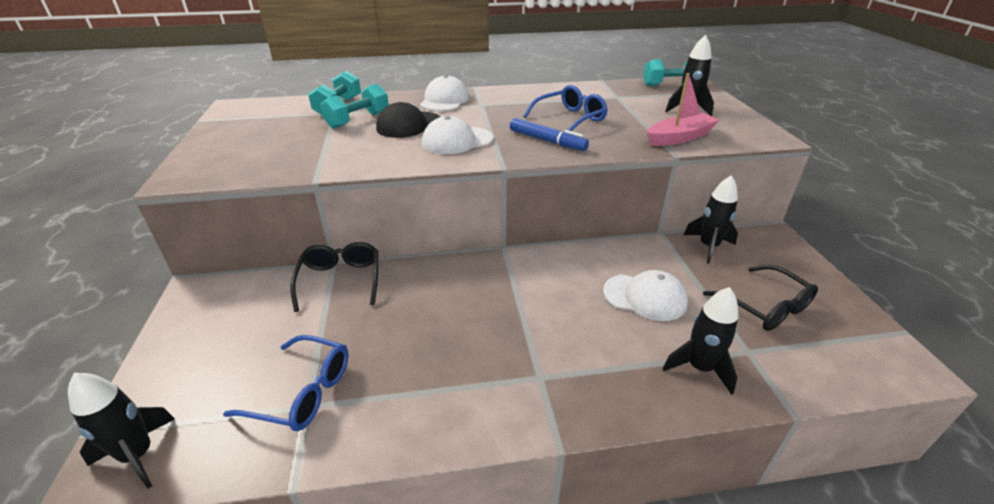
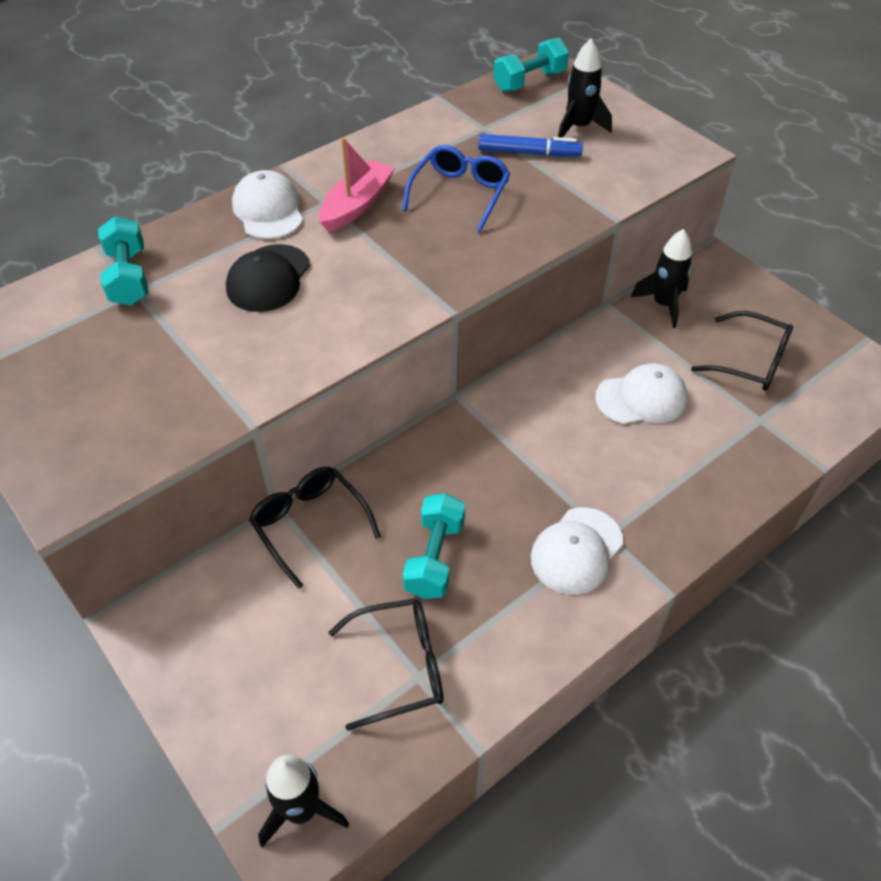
camera: 30 degrees left, 15 degrees up
(302, 392) = (399, 666): blue glasses -> black glasses
(358, 120) = (188, 295): turquoise dumbbell -> turquoise dumbbell (434, 557)
(457, 141) = (358, 286): white cap -> white cap (576, 551)
(547, 141) = (465, 246): blue marker -> blue marker (529, 153)
(679, 137) = (602, 186): pink boat -> pink boat (356, 205)
(699, 368) = (731, 457): black rocket -> none

